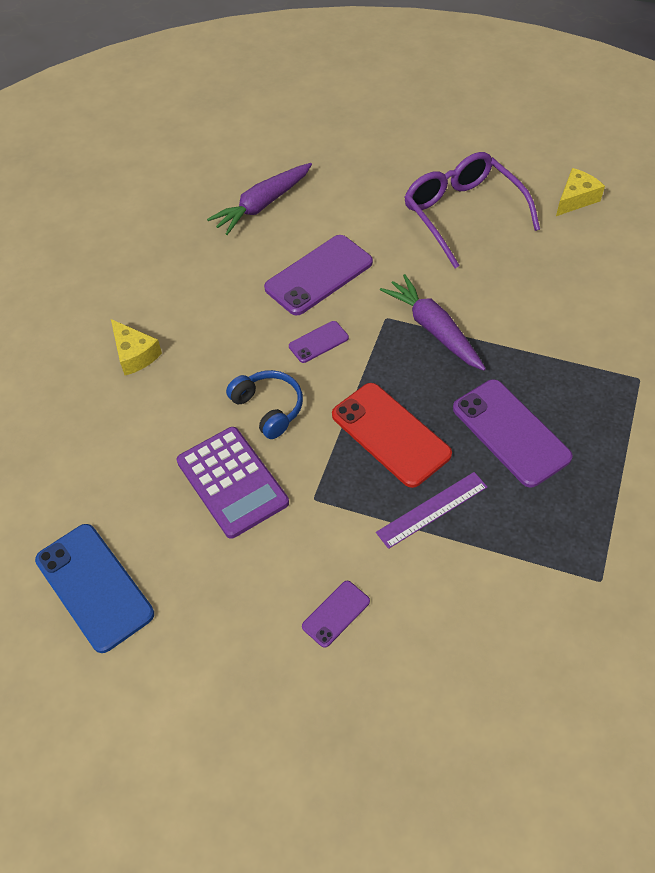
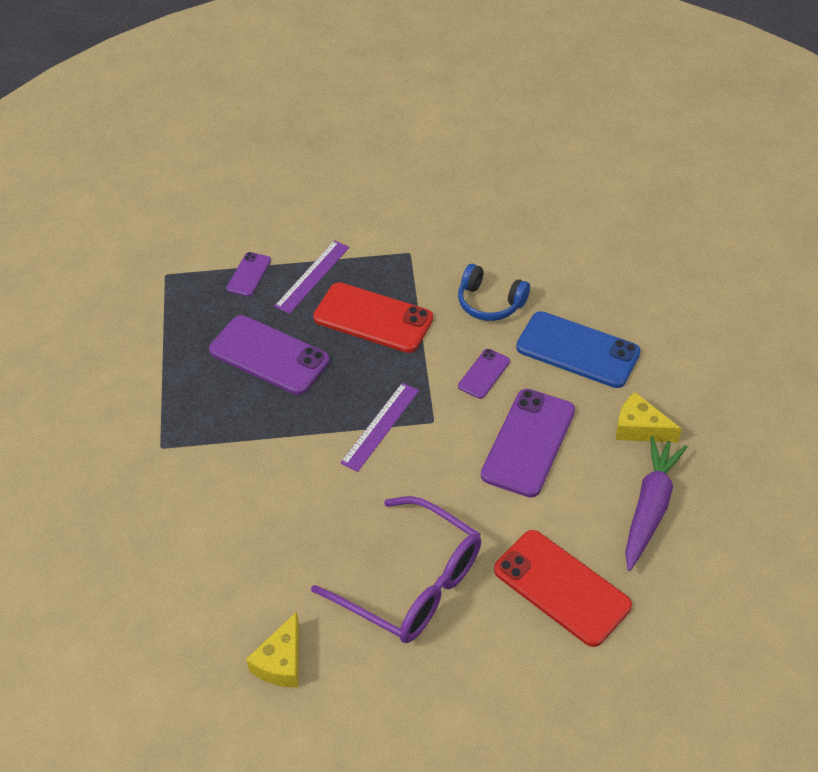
camera: 155 degrees right, 5 degrees down
(94, 587) = (529, 153): blue phone -> blue phone (577, 350)
(134, 354) = (642, 304): yellow cheese -> yellow cheese (640, 428)
(232, 482) = (480, 242): purple calculator -> none
(336, 613) = (352, 193): purple phone -> purple phone (249, 274)
(359, 180) = (562, 587): none -> red phone
(433, 329) = (380, 426): purple carrot -> purple ruler

